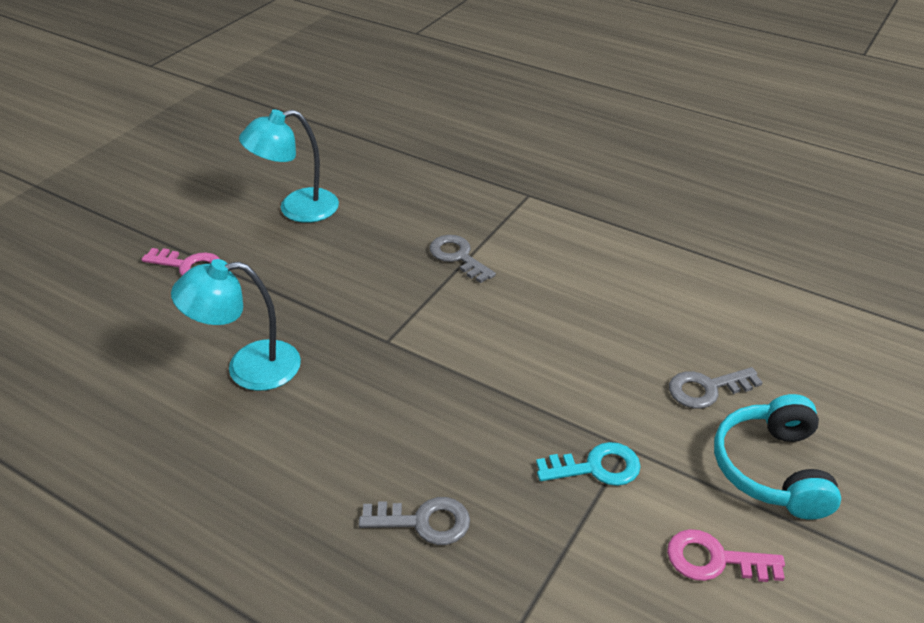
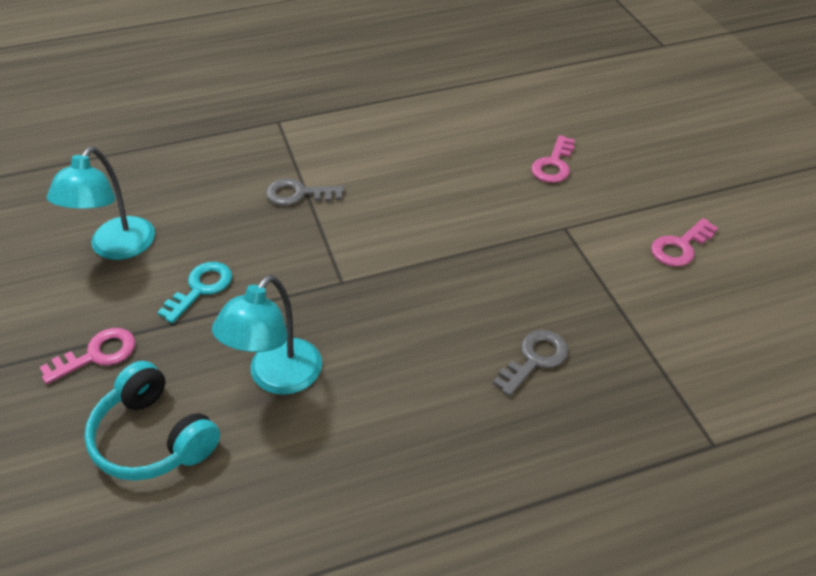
camera: 50 degrees left, 5 degrees up
(596, 467) = (568, 250): turquoise key -> turquoise key (201, 288)
(707, 389) = (553, 165): grey key -> pink key
(772, 469) = (638, 181): turquoise headphones -> turquoise headphones (153, 438)

